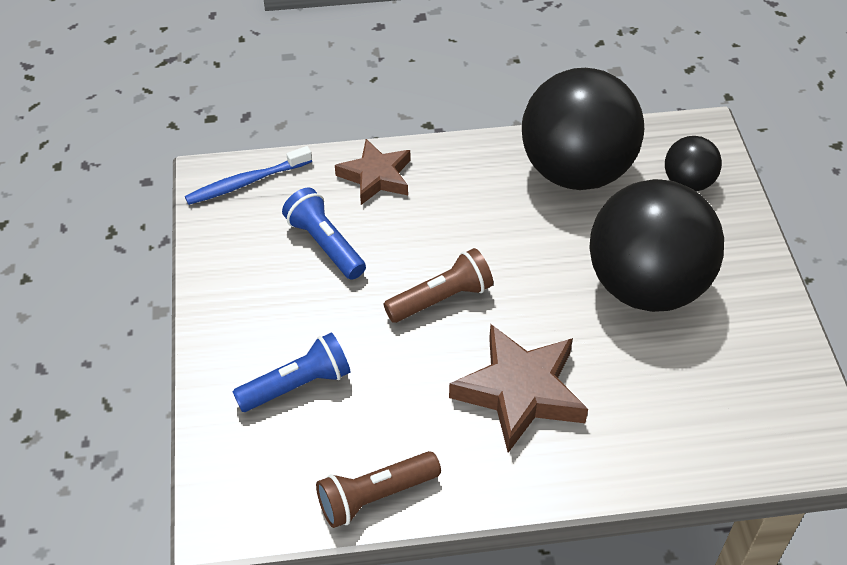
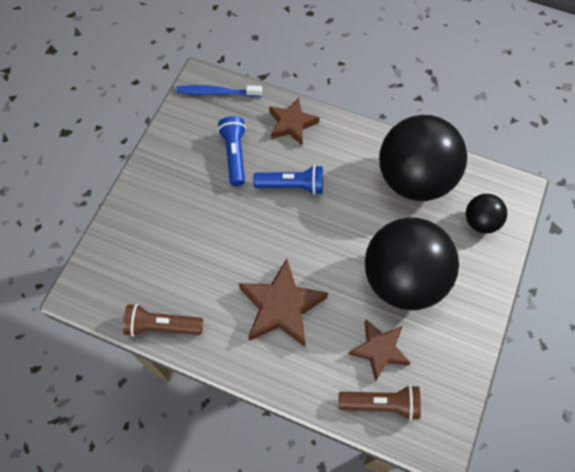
camera: 30 degrees right, 15 degrees up
(297, 385) = (164, 236): blue flashlight -> blue flashlight (292, 185)
(441, 298) = (276, 223): brown flashlight -> brown flashlight (381, 403)
(678, 379) = (379, 350): none -> brown star

